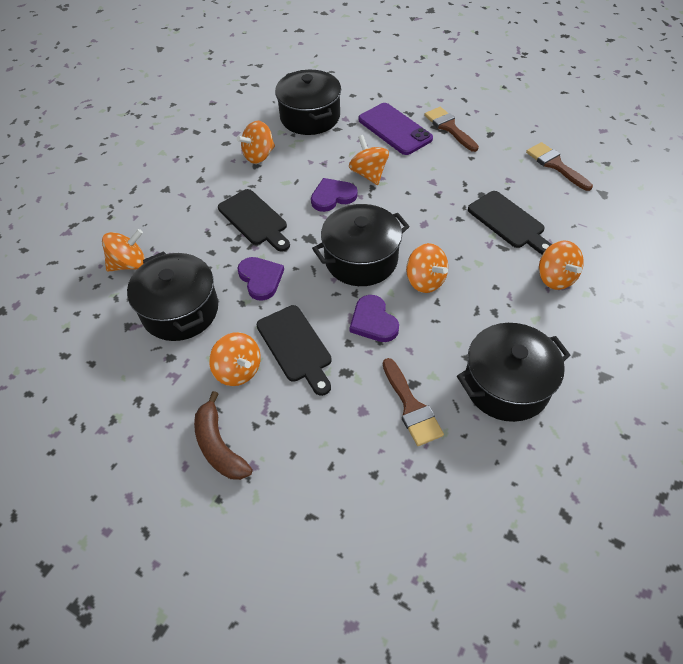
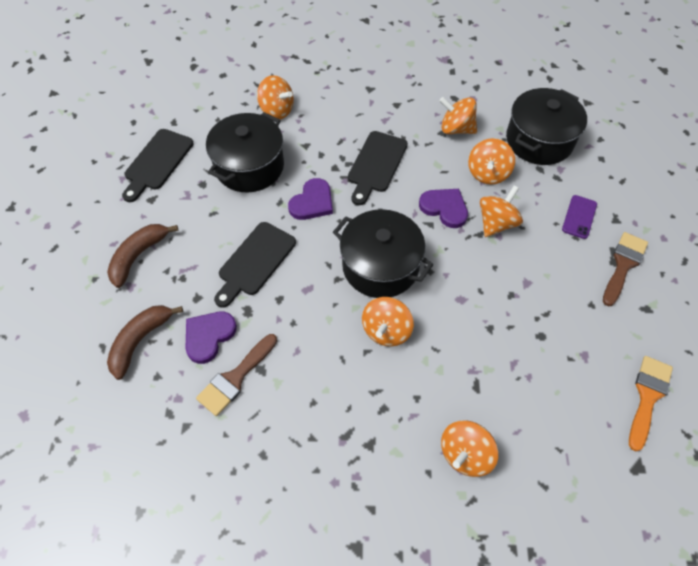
camera: 60 degrees right, 5 degrees up
(238, 370) = (212, 234): orange spinning top -> orange spinning top (488, 173)
(325, 477) = (140, 341): none -> brown banana
(373, 321) = (313, 308): purple heart -> purple heart (209, 336)
(394, 129) = (579, 217): purple phone -> purple phone, size x0.55
(506, 385) = (298, 452): black pot -> none
(508, 222) = (517, 378): black cutting board -> black cutting board (157, 162)
(555, 165) = (647, 396): brown brush -> orange brush

